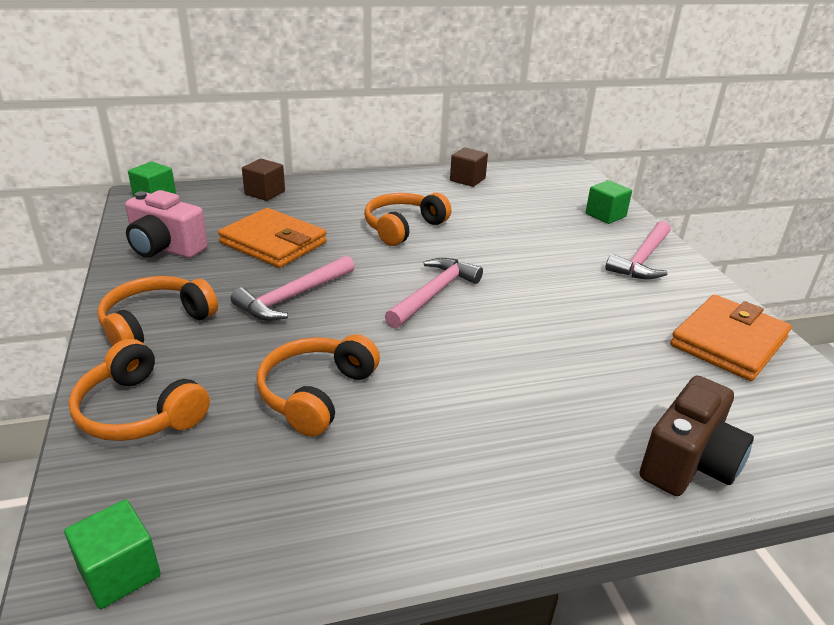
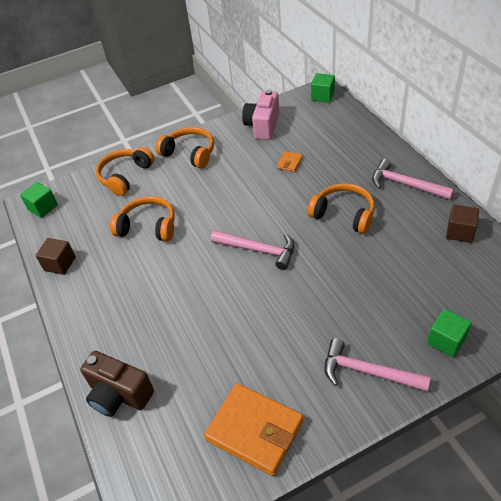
camera: 85 degrees right, 15 degrees up
(265, 193) = (357, 135): brown cube -> brown cube (60, 264)
(273, 243) = (289, 162): orange wallet -> orange wallet, size x0.43
(292, 297) = (231, 191): pink hammer -> pink hammer (405, 184)

